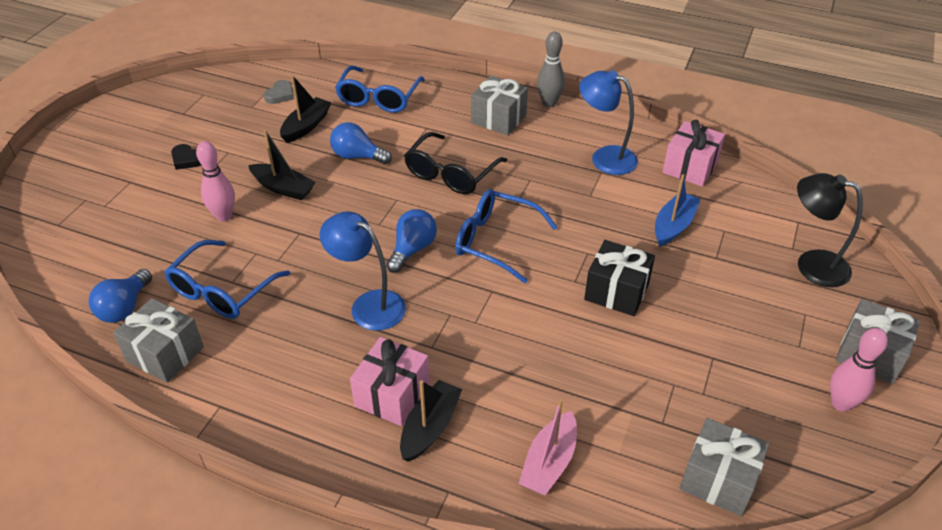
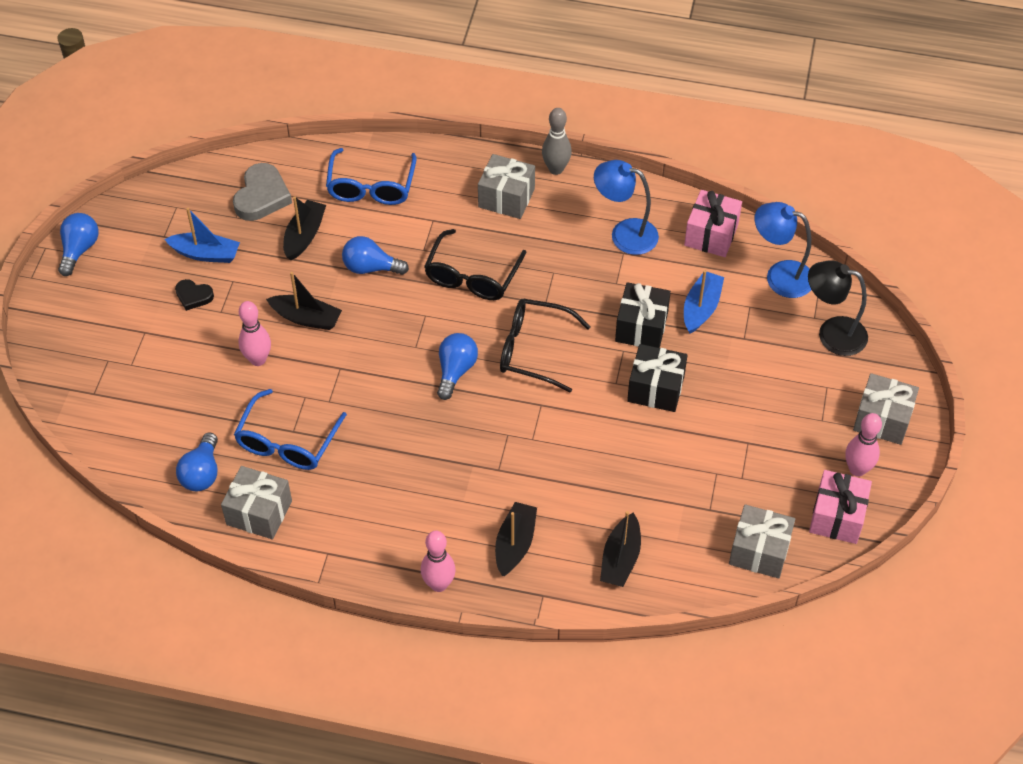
camera: 10 degrees left, 10 degrees up
(106, 115) = (79, 250): none -> blue light bulb
(213, 129) = (205, 254): none -> blue boat
(280, 95) = (262, 196): grey heart -> grey heart, size x1.76
(331, 459) = (439, 584): none -> pink bowling pin
(368, 305) = (430, 436): blue lamp -> blue lamp (780, 276)
(392, 394) = (475, 520): pink gift -> pink gift (837, 517)
(496, 241) = (534, 350): blue glasses -> black glasses
(549, 462) = (620, 558): pink boat -> black boat
(609, 235) = (641, 327): none -> black gift

